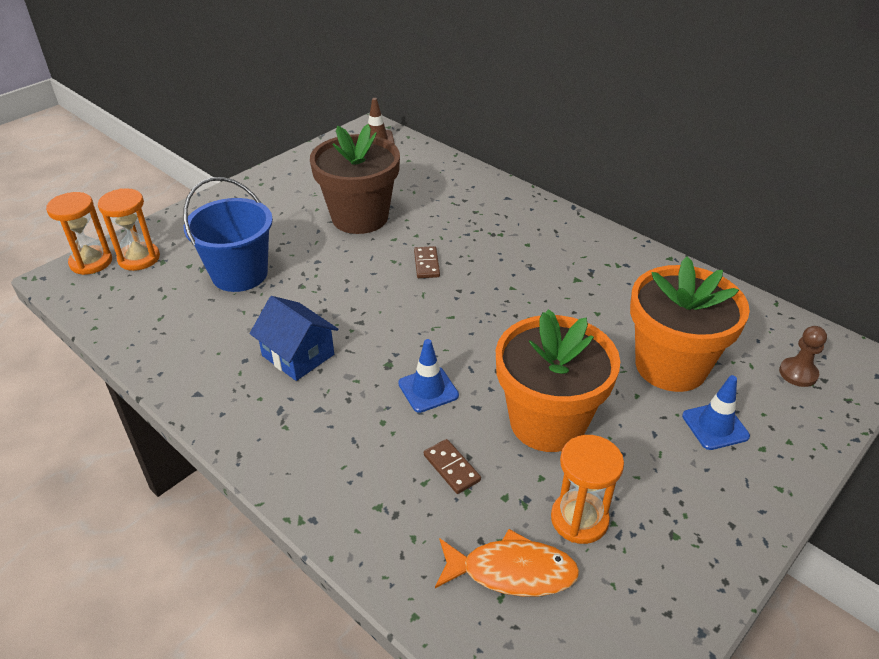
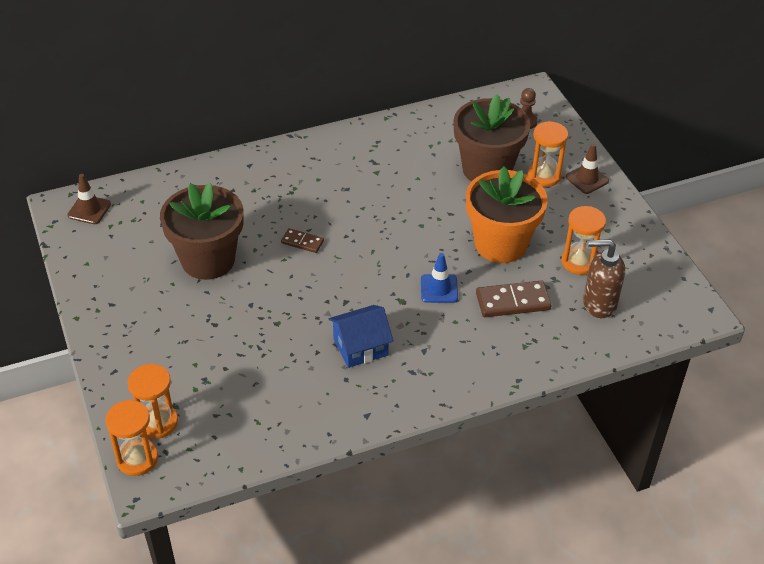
camera: 65 degrees left, 5 degrees up
(239, 274) = (233, 357): blue bucket -> none
(451, 468) = (513, 302): brown domino -> brown domino, size x1.71
(512, 571) = (599, 303): orange fish -> brown soap dispenser
(670, 366) = (487, 169): orange flower pot -> brown flower pot
(715, 426) = (544, 176): blue traffic cone -> orange hourglass
(756, 476) = (587, 179): none -> brown traffic cone

